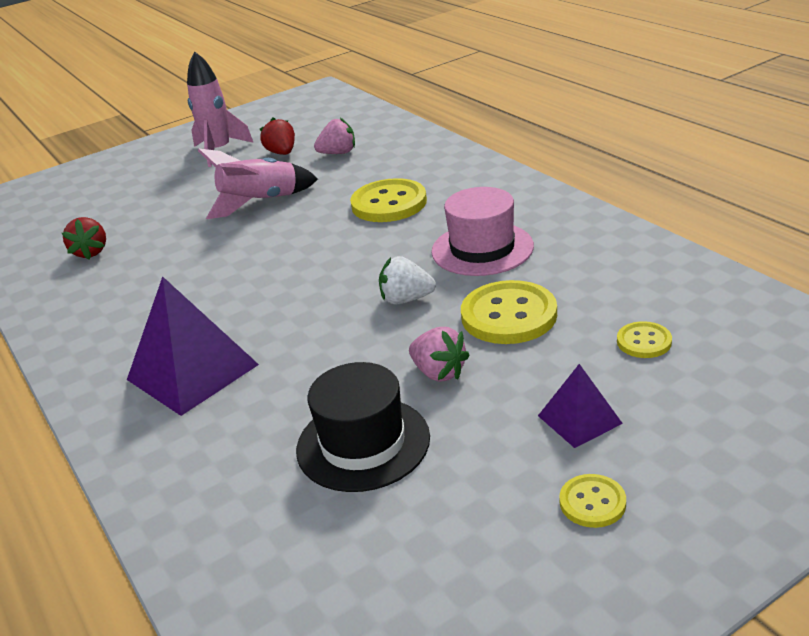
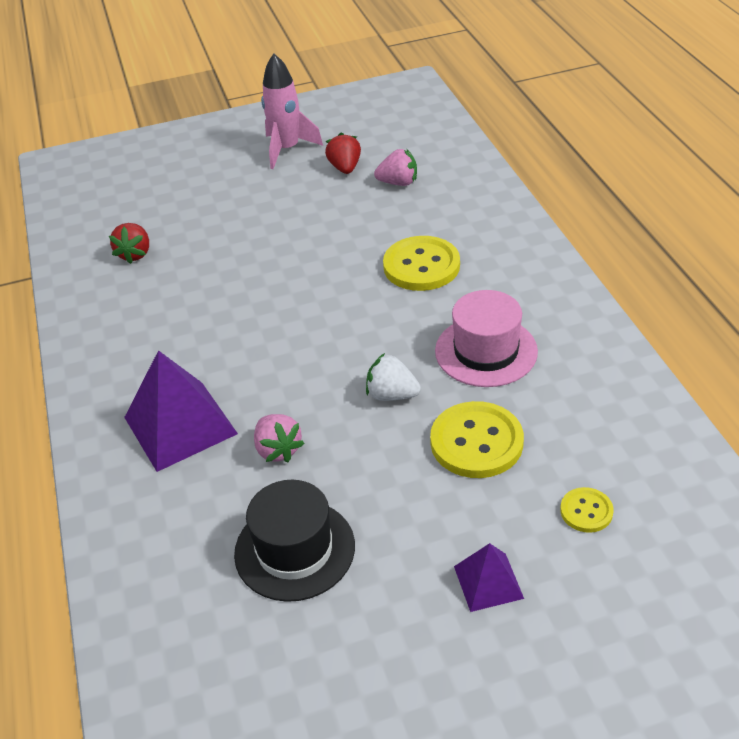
camera: 15 degrees right, 10 degrees up
(260, 202) = (303, 231): pink rocket -> none
(439, 372) = (388, 491): pink strawberry -> pink strawberry (278, 450)
(592, 502) = (460, 674): yellow button -> none

